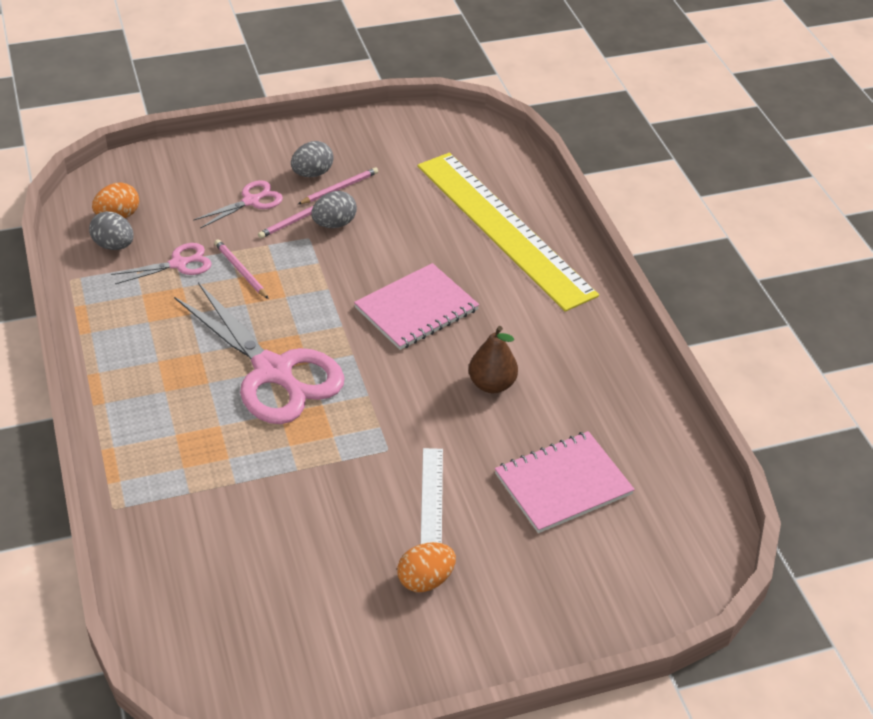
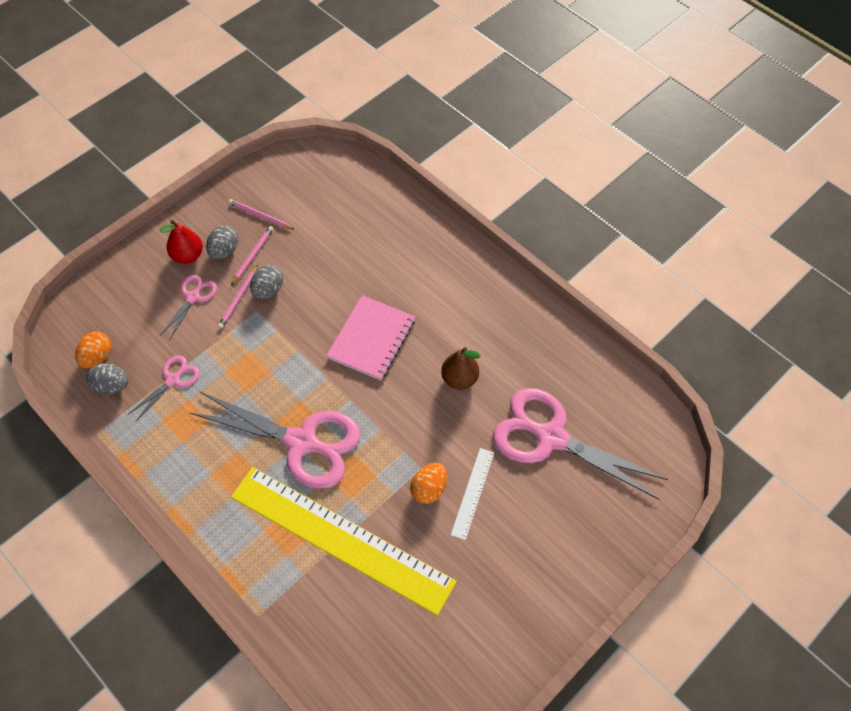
camera: 25 degrees left, 15 degrees up
(240, 271) = (224, 364): pink pencil -> pink pencil (260, 216)
(271, 164) = (187, 256): none -> red pear
(425, 580) = (506, 560): orange egg -> orange egg (429, 489)
(431, 498) = (472, 493): white ruler -> white ruler turned 45 degrees clockwise
(503, 228) = (392, 239): yellow ruler -> yellow ruler (341, 539)
(563, 484) = (551, 437): pink notebook -> pink scissors

